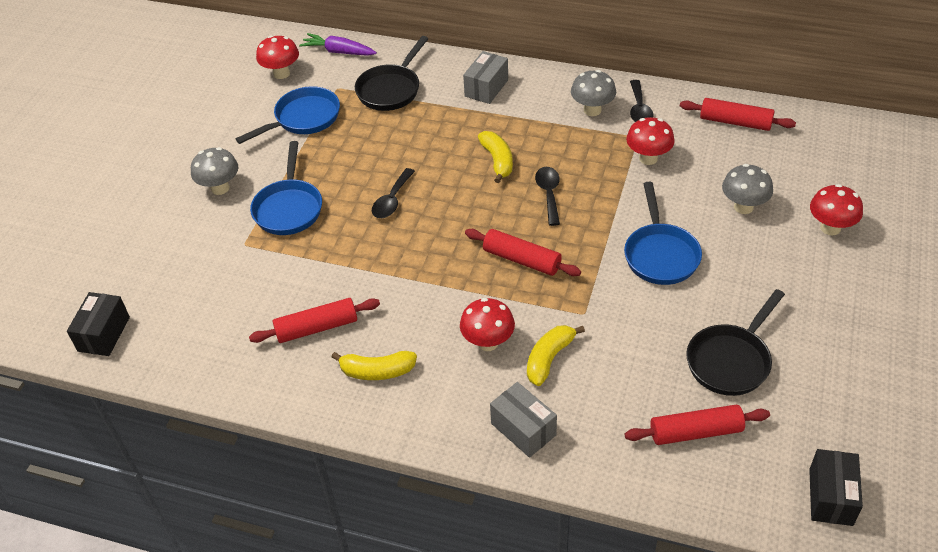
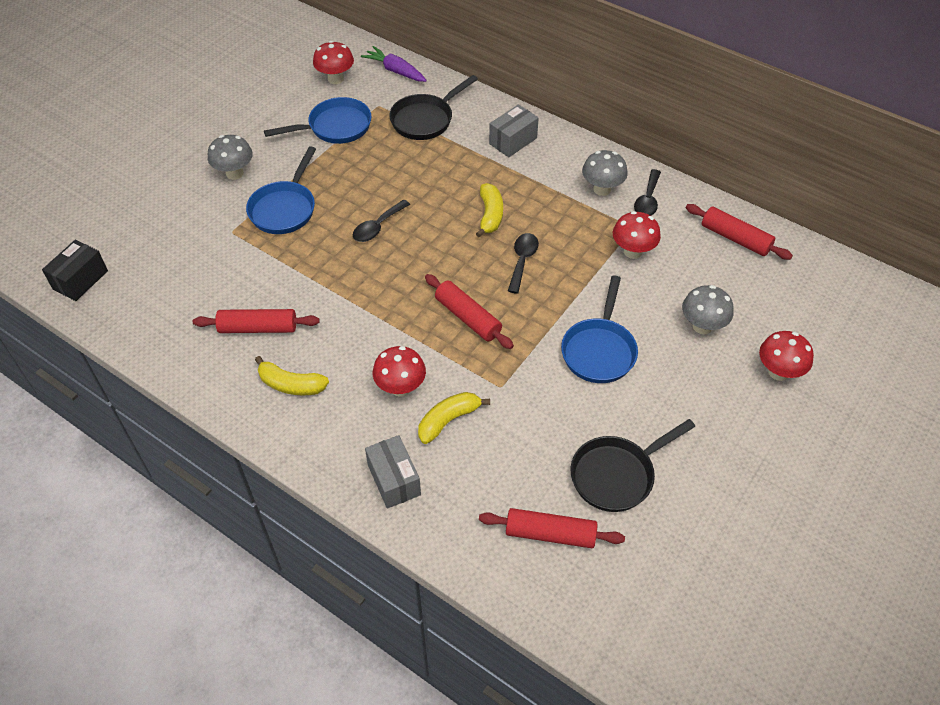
camera: 15 degrees right, 5 degrees up
(830, 497) = (648, 639): black box -> none

